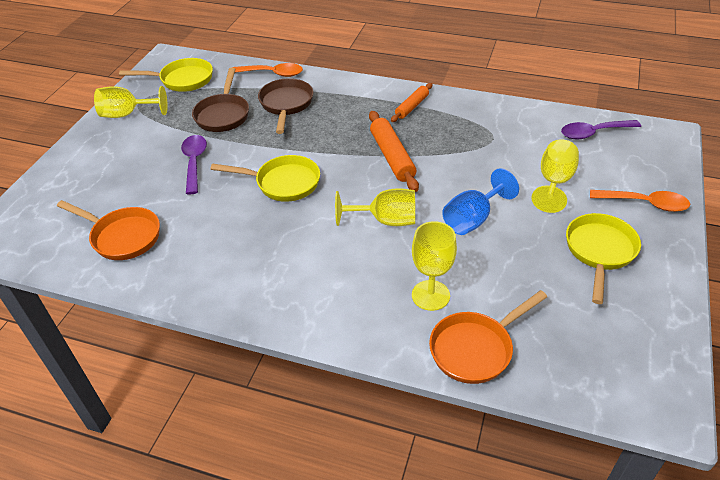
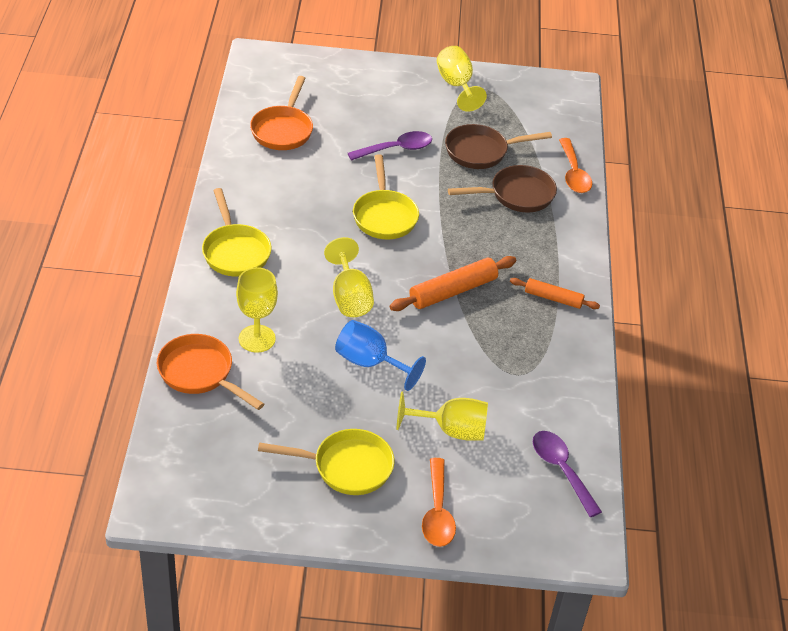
camera: 70 degrees right, 0 degrees up
(182, 80) = (532, 108): yellow pan -> yellow pan (235, 251)

